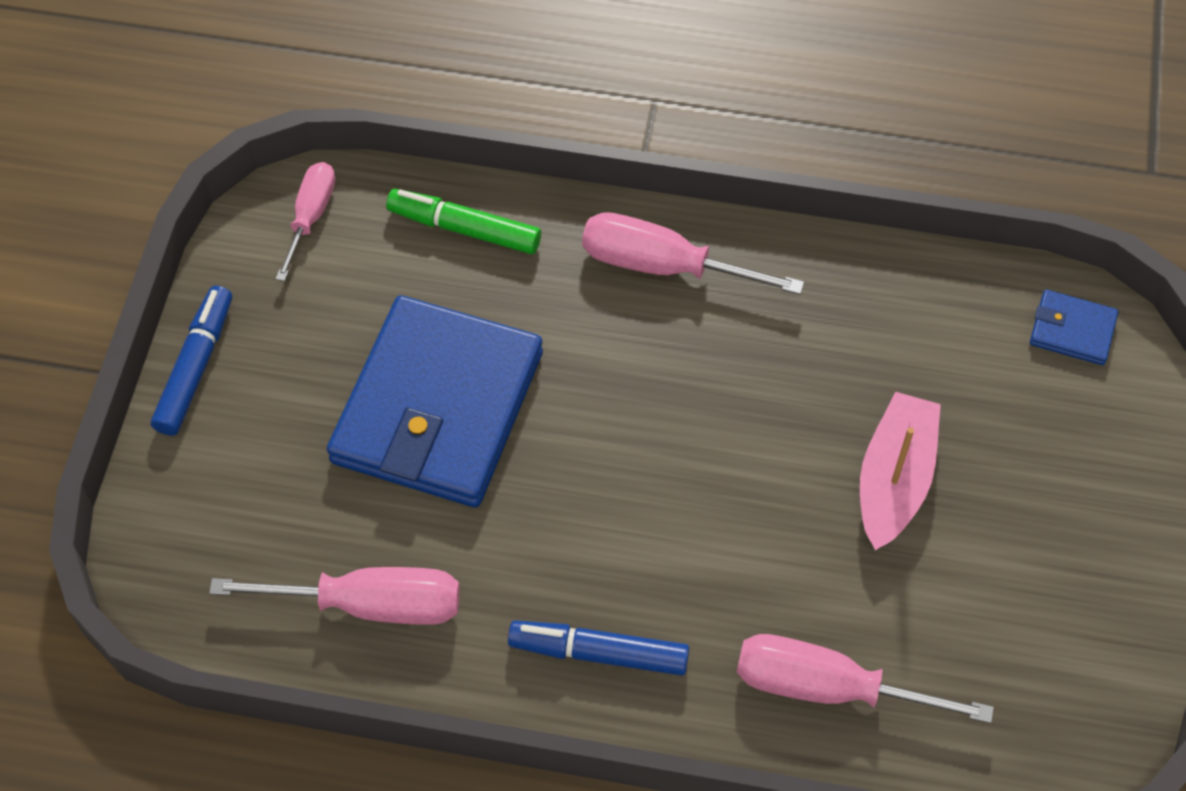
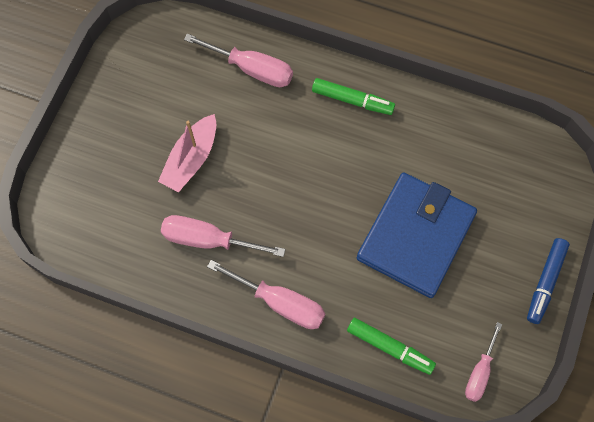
camera: 170 degrees left, 10 degrees up
(370, 605) = (457, 139): pink screwdriver -> pink screwdriver (208, 240)
(599, 653) = (352, 100): blue marker -> green marker
(1072, 330) = (70, 225): blue wallet -> none

